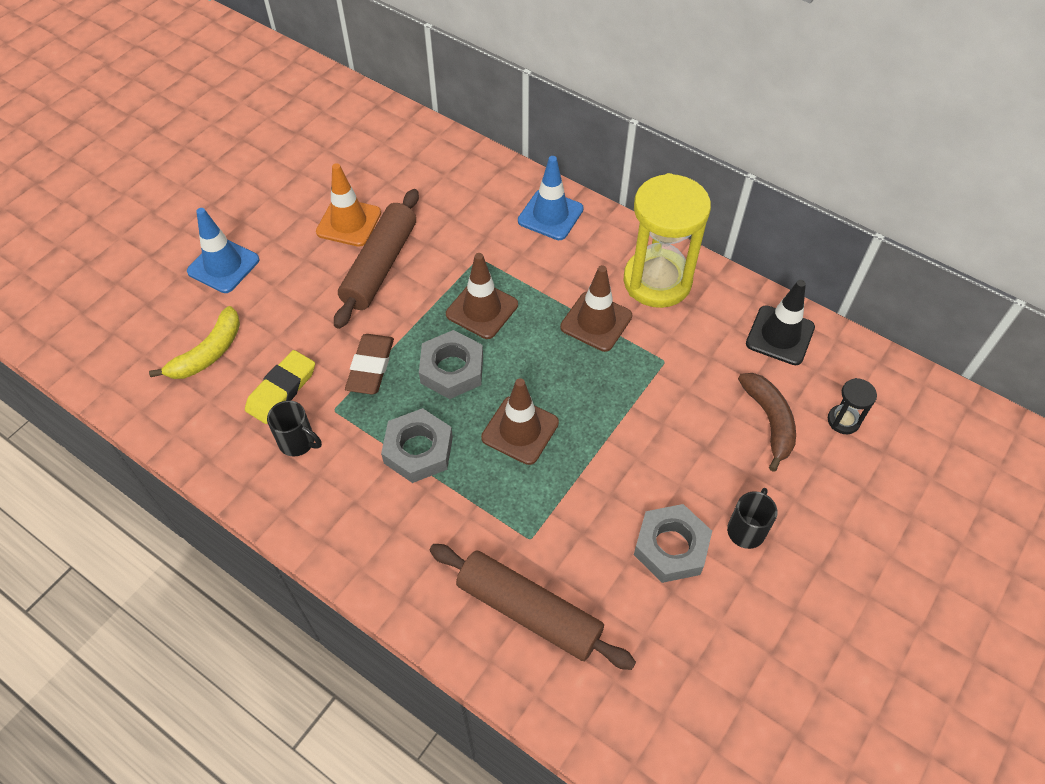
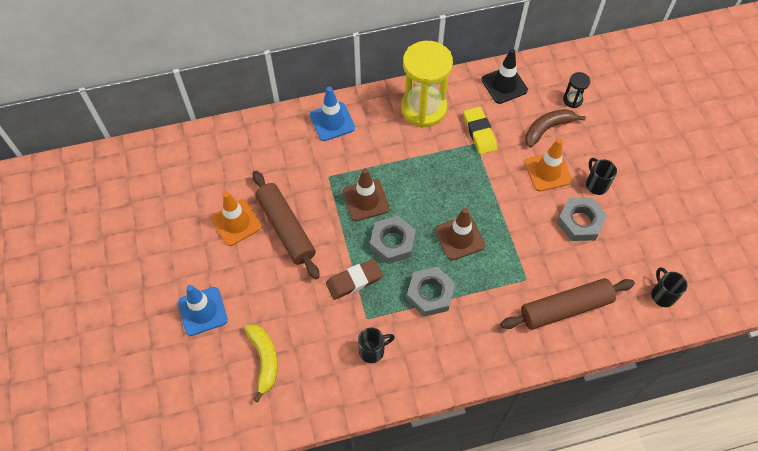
camera: 50 degrees left, 5 degrees up
(281, 390) = (328, 337): yellow eraser -> yellow eraser (479, 132)
(370, 367) = (354, 281): brown eraser -> brown eraser turned 75 degrees counterclockwise
(596, 321) = (423, 154): brown traffic cone -> none
(659, 724) = (662, 295): none -> black mug
(707, 462) = (547, 172): none -> orange traffic cone
(769, 421) = (547, 128): brown banana -> brown banana turned 60 degrees counterclockwise

